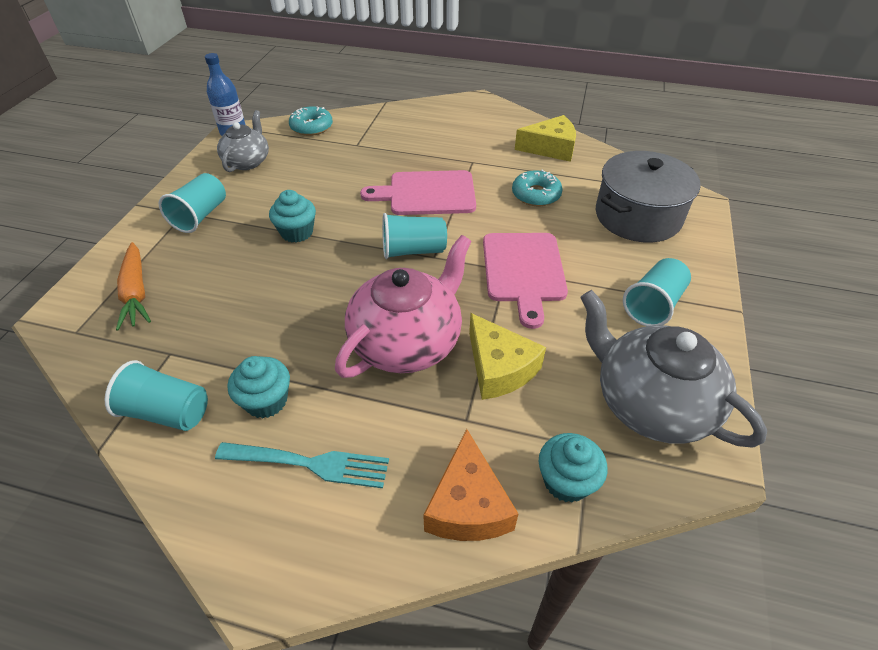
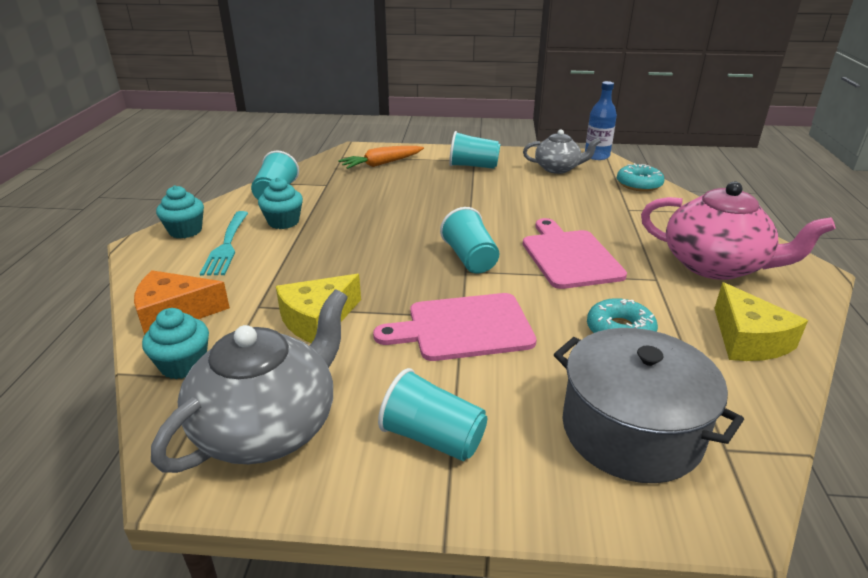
camera: 80 degrees right, 15 degrees down
(297, 232) = (471, 203): turquoise cupcake -> turquoise cupcake (185, 231)
(407, 342) = (346, 269): pink teapot -> pink teapot (715, 265)

